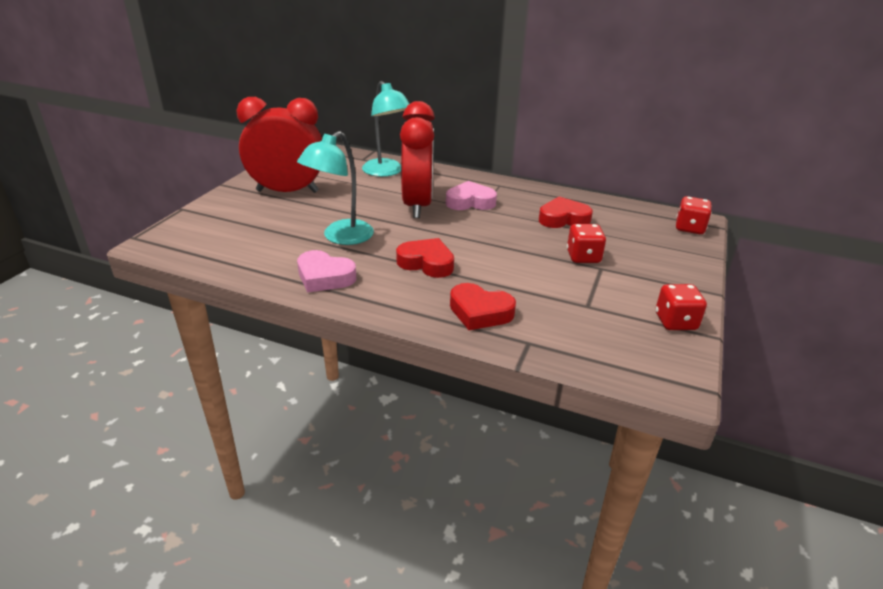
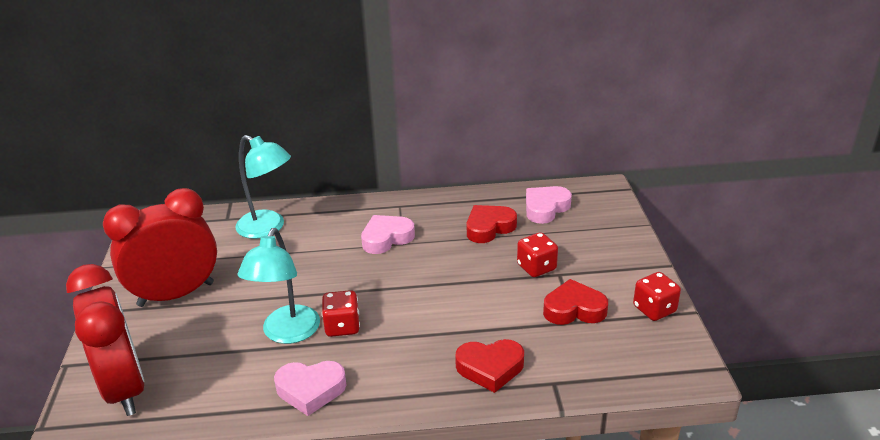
camera: 25 degrees left, 0 degrees up
(417, 205) = (336, 261): red clock -> red clock (125, 388)
(426, 263) = (399, 331): red heart -> red heart (574, 309)
(627, 220) = (545, 208): none -> pink heart
(689, 228) = (603, 199): red dice -> red dice (342, 326)

